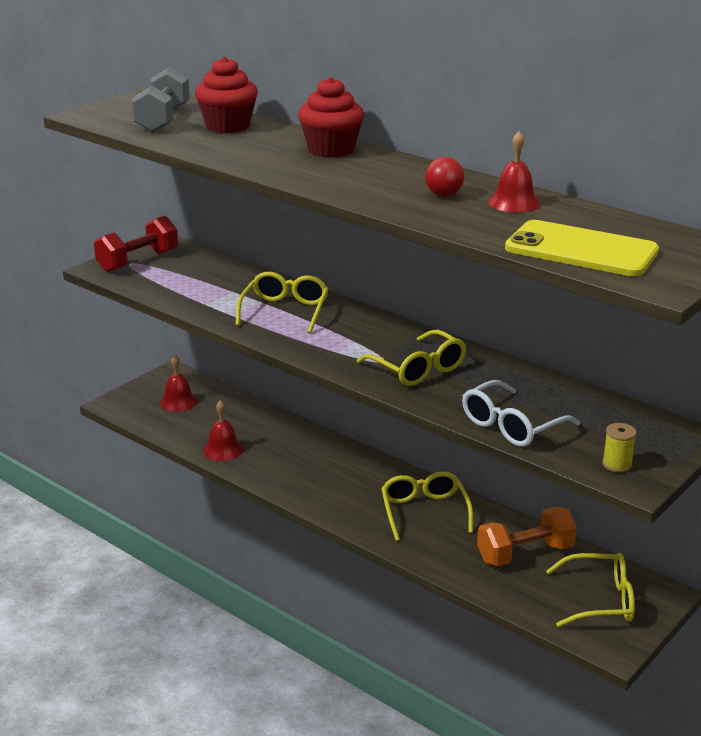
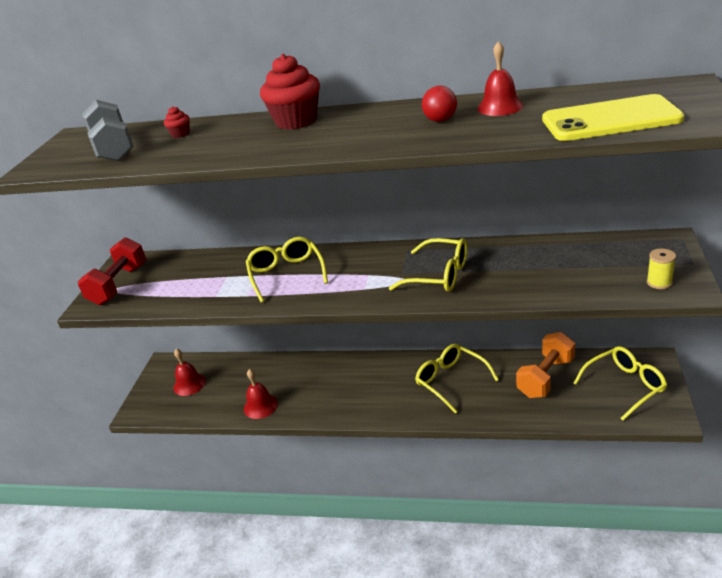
camera: 25 degrees left, 5 degrees up
(228, 126) = (180, 134): red cupcake -> red cupcake, size x0.44
(511, 426) = (556, 288): white glasses -> none

